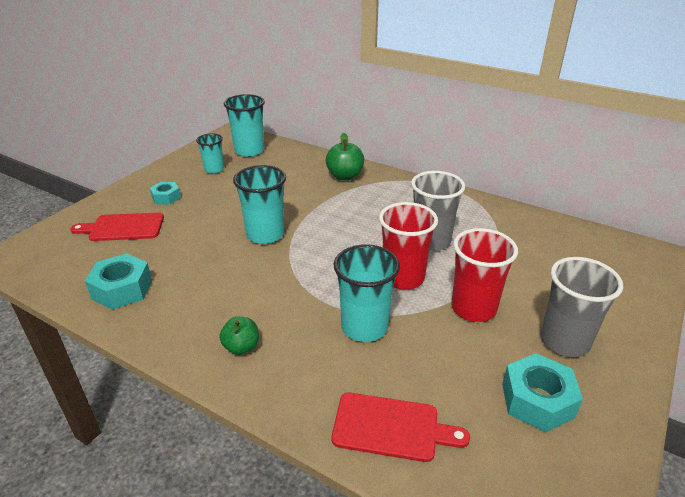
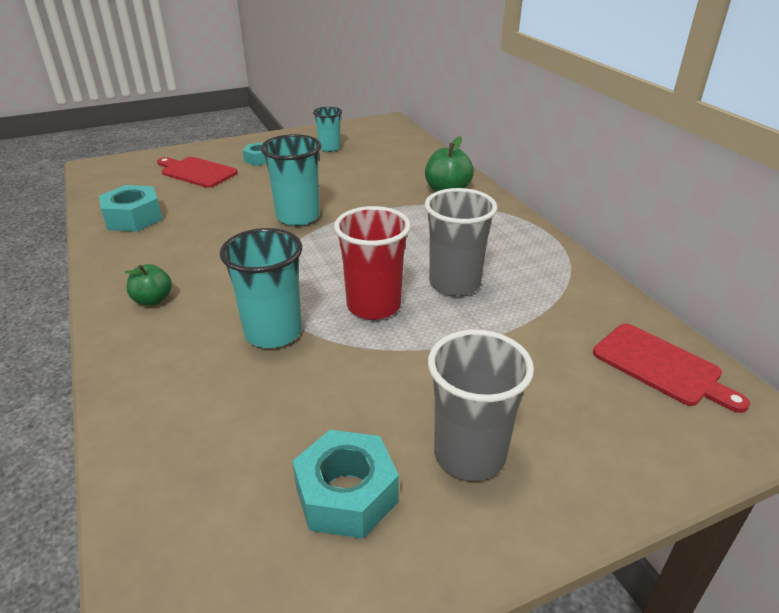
camera: 35 degrees right, 0 degrees up
(249, 151) = (383, 141): turquoise cup -> none
(391, 428) = (172, 431): red cutting board -> red cutting board (661, 367)
(473, 308) = (408, 368): red cup -> none

